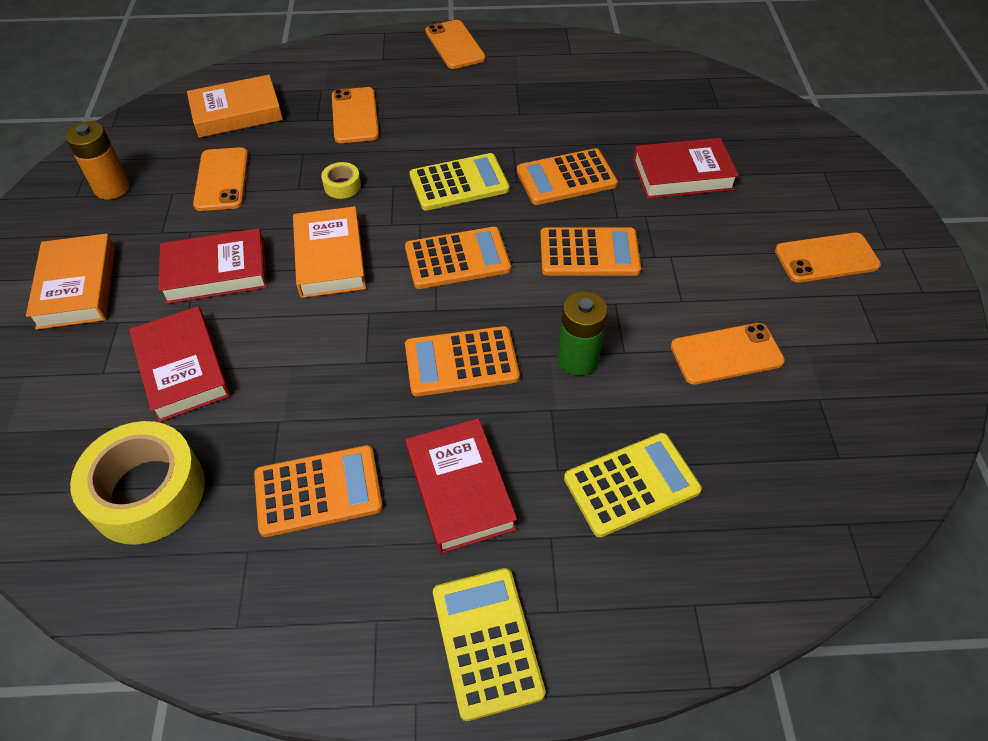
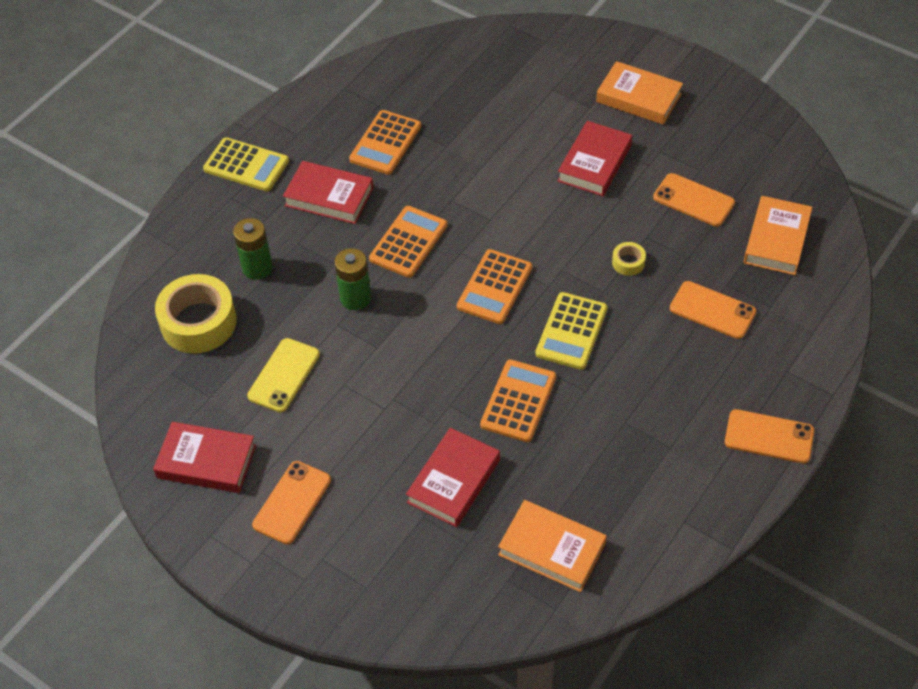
camera: 130 degrees right, 0 degrees up
(112, 188) = (732, 141): orange battery -> none
(147, 492) = (450, 82): yellow tape -> yellow tape (198, 322)
(182, 368) = (524, 121): red book -> red book (206, 461)
(330, 258) = (557, 223): orange book -> orange book (552, 549)
(589, 253) = (431, 363): orange calculator -> none
(631, 485) = (257, 268): yellow calculator -> green battery
(726, 354) = (284, 375): orange phone -> yellow phone

